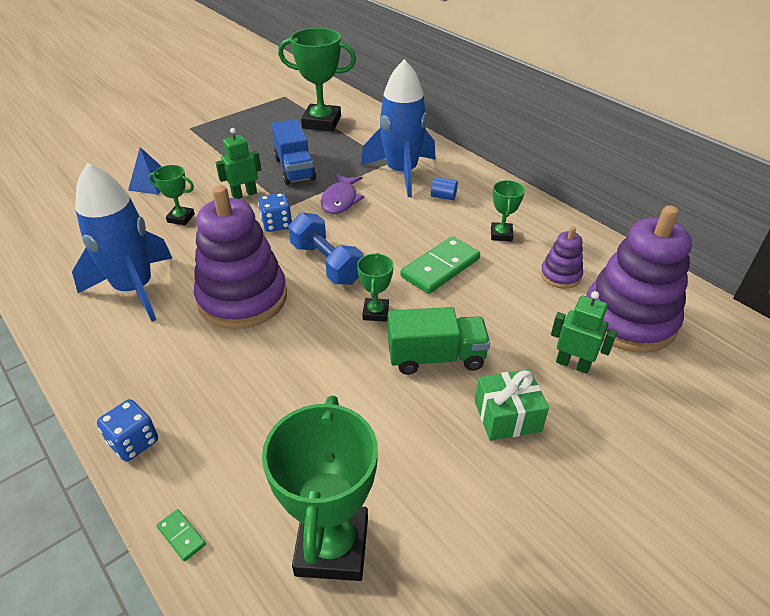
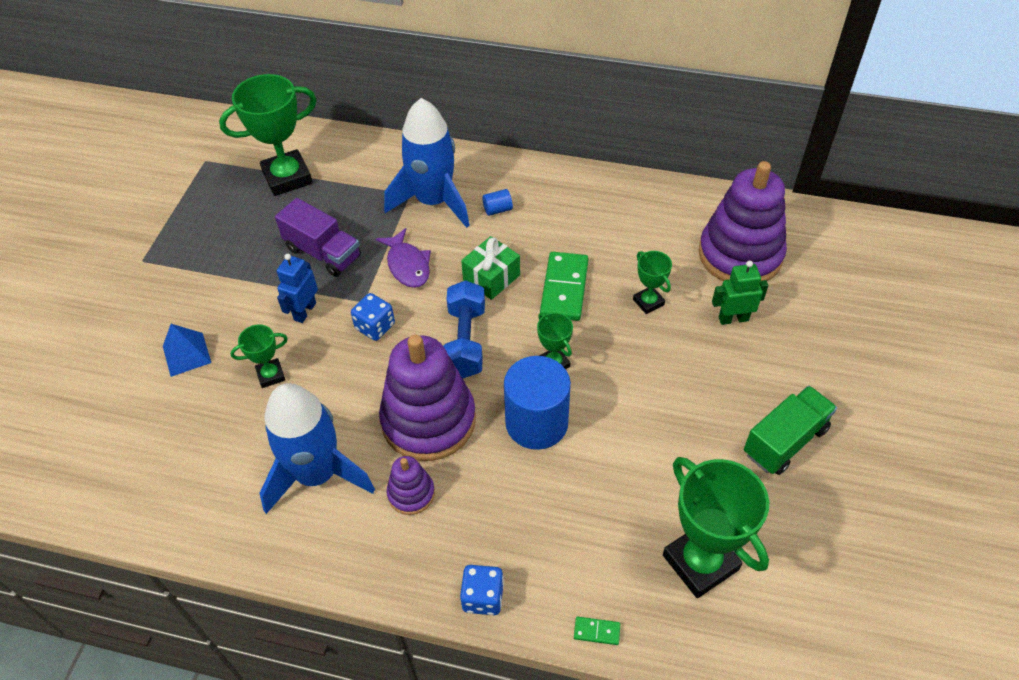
camera: 35 degrees left, 10 degrees up
(244, 194) = (305, 311): green robot -> blue robot
(294, 169) = (323, 253): blue truck -> purple truck
(316, 345) = (536, 423): none -> blue cylinder
(326, 263) = (465, 341): blue dumbbell -> blue dumbbell turned 75 degrees clockwise
(436, 357) = (636, 374): green truck -> green truck (785, 441)
(501, 234) = (582, 225): green trophy -> green trophy (648, 302)
(507, 416) = (725, 390): green gift -> green gift (491, 277)
(560, 275) = (661, 241): purple stacking toy -> purple stacking toy (411, 493)

